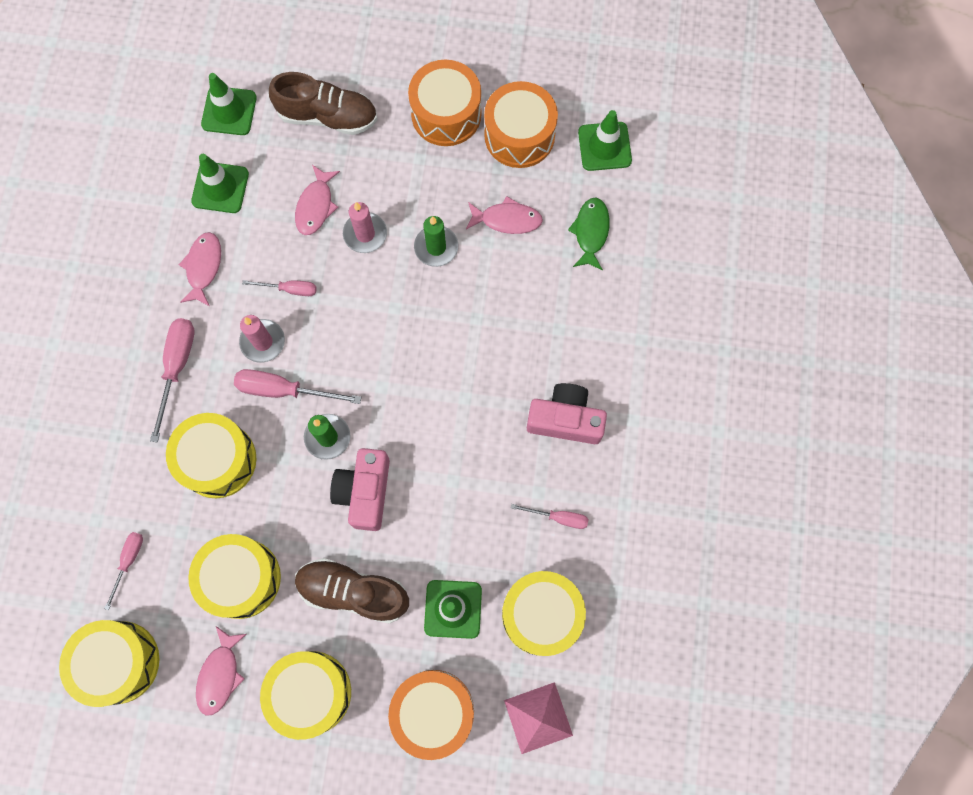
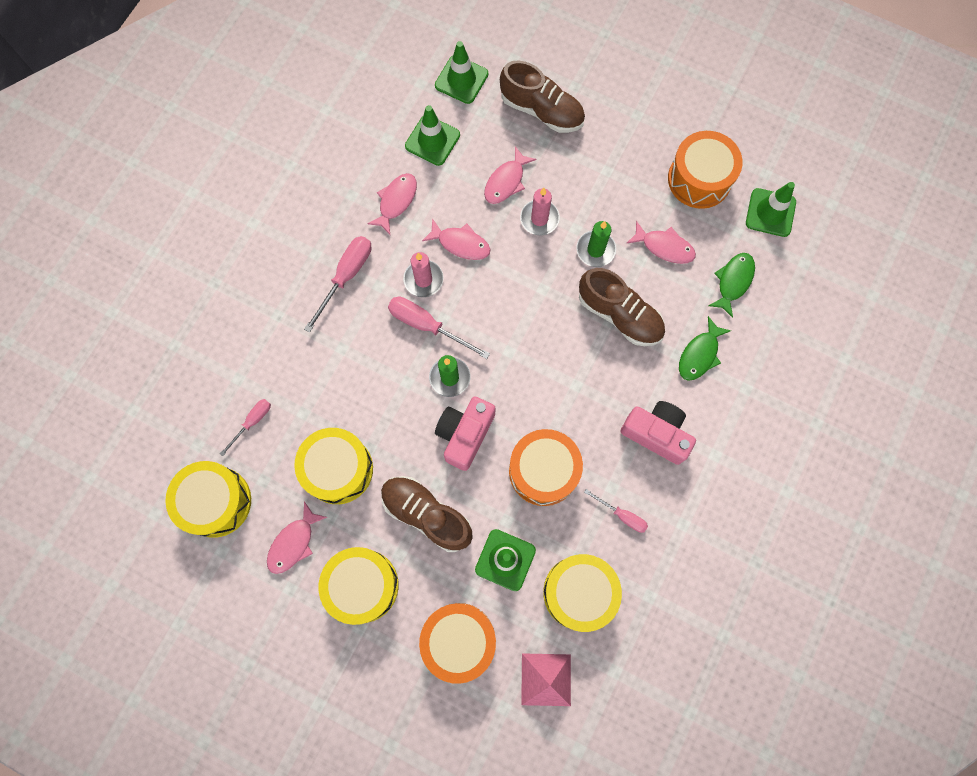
camera: 20 degrees right, 0 degrees up
(218, 460) = (353, 364): yellow drum -> none
(290, 289) = (461, 244): pink screwdriver -> pink fish
(446, 114) = (642, 141): orange drum -> orange drum (543, 471)
(485, 308) = (619, 315): none -> brown shoe
(582, 320) = (699, 354): none -> green fish

